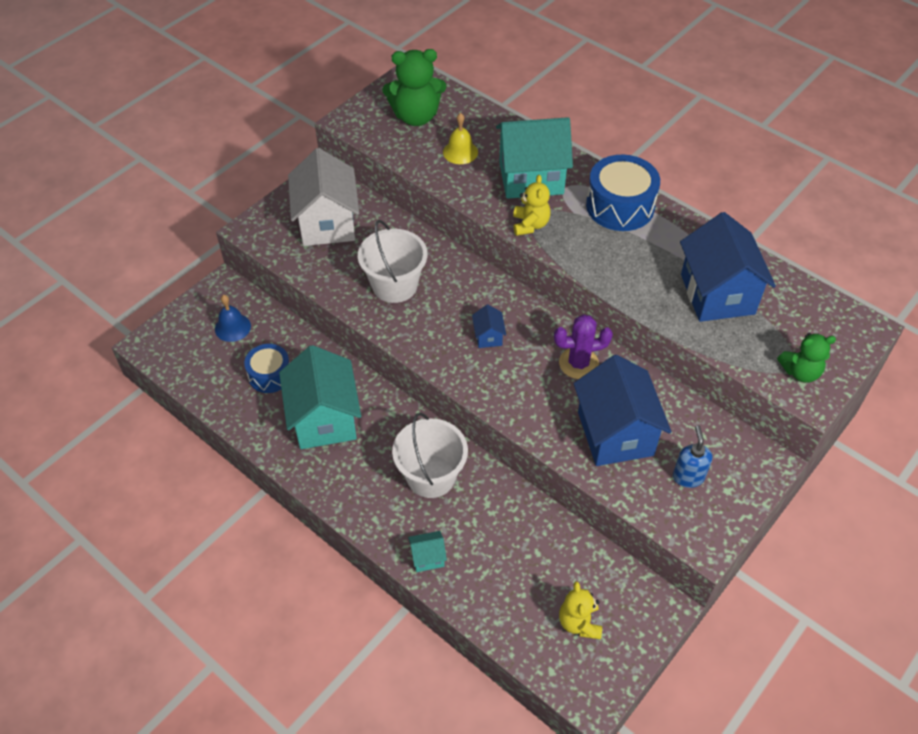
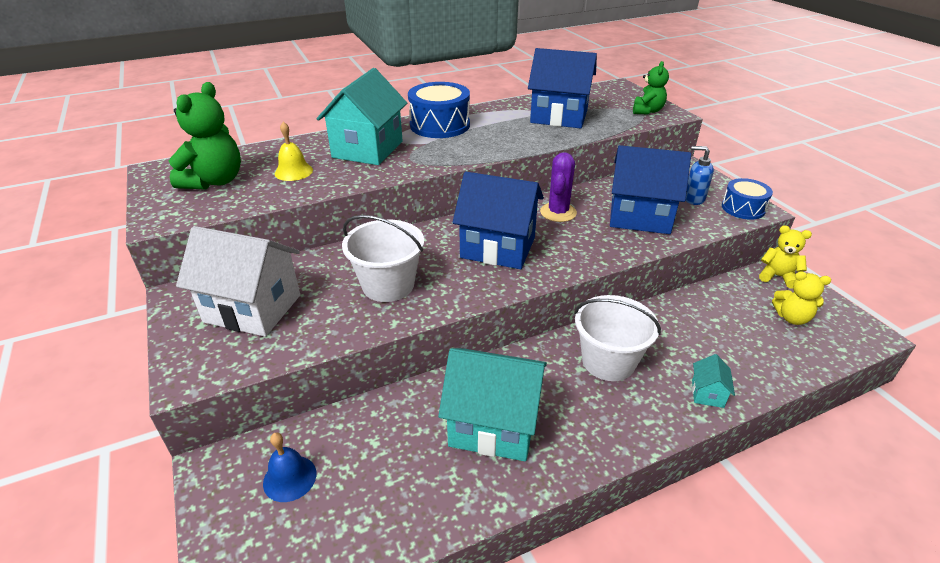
camera: 65 degrees left, 15 degrees down
(270, 375) = (396, 459): blue drum -> blue drum (743, 208)
(488, 336) = (498, 248): blue house -> blue house, size x2.35
(530, 225) = (421, 163): yellow teddy bear -> yellow teddy bear (777, 276)

